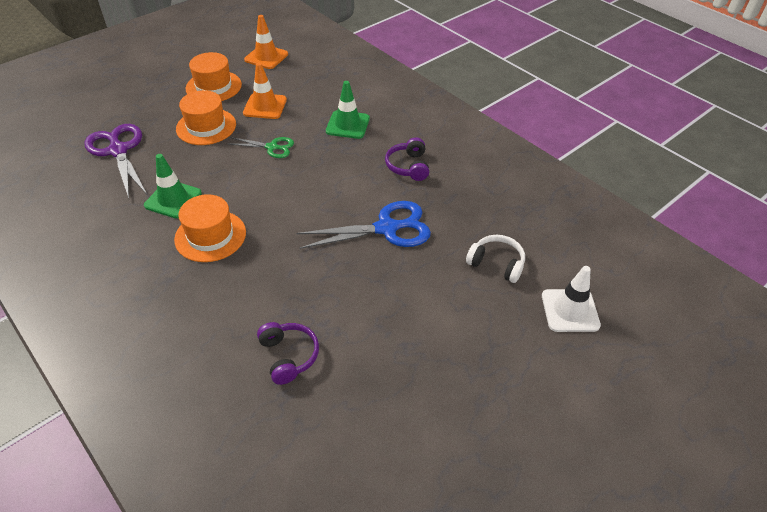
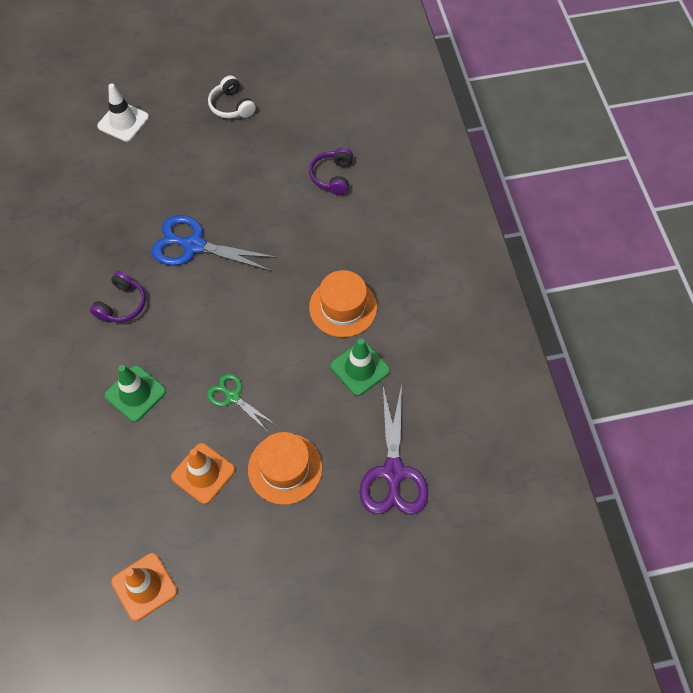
camera: 150 degrees left, 15 degrees up
(213, 86) = (243, 548): orange hat -> none
(496, 264) = (138, 176): white headphones -> white headphones (231, 106)

